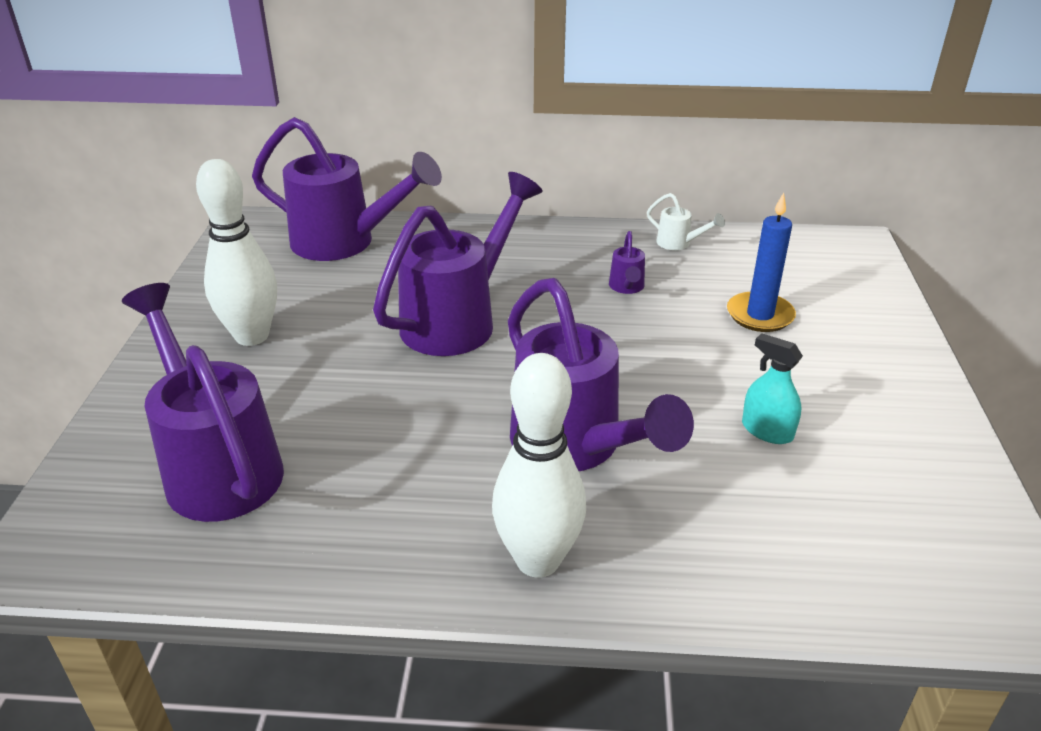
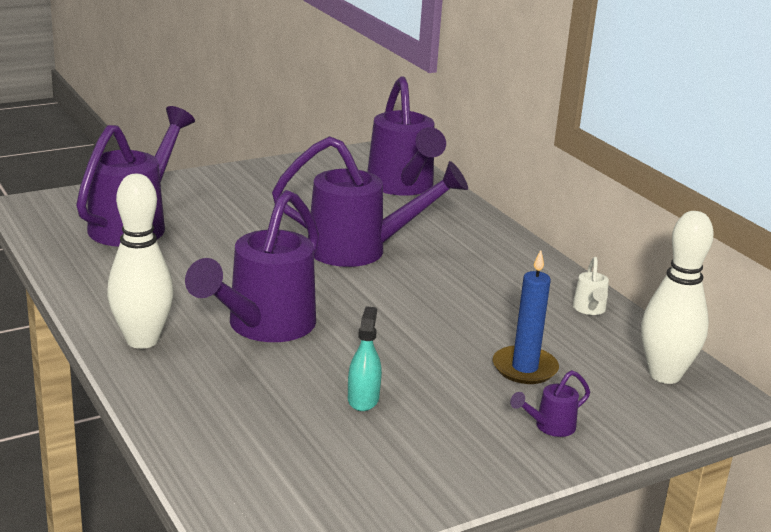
camera: 55 degrees right, 10 degrees down
(252, 336) = (261, 193): white bowling pin -> white bowling pin (664, 375)
(627, 288) = (487, 302): purple watering can -> purple watering can (549, 427)

